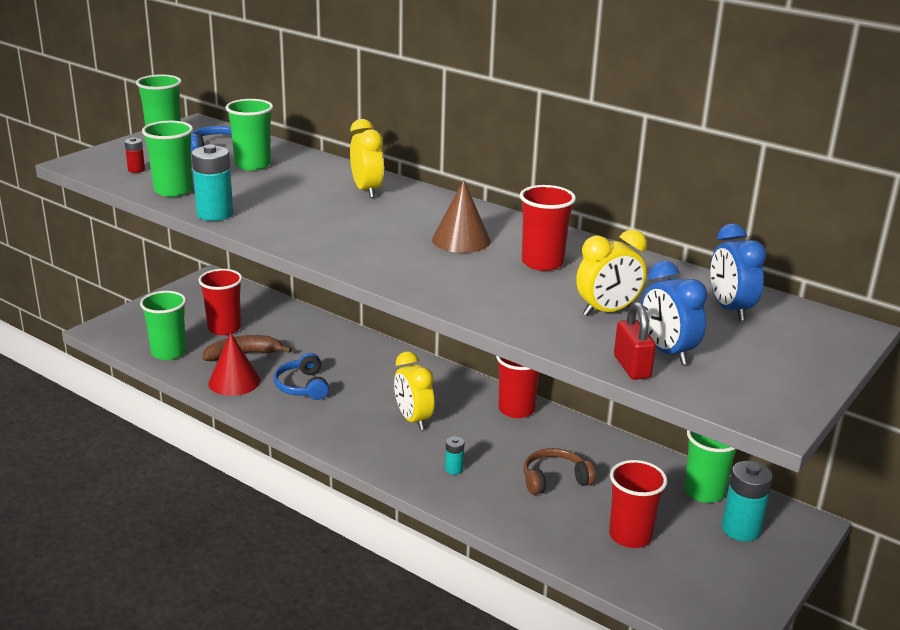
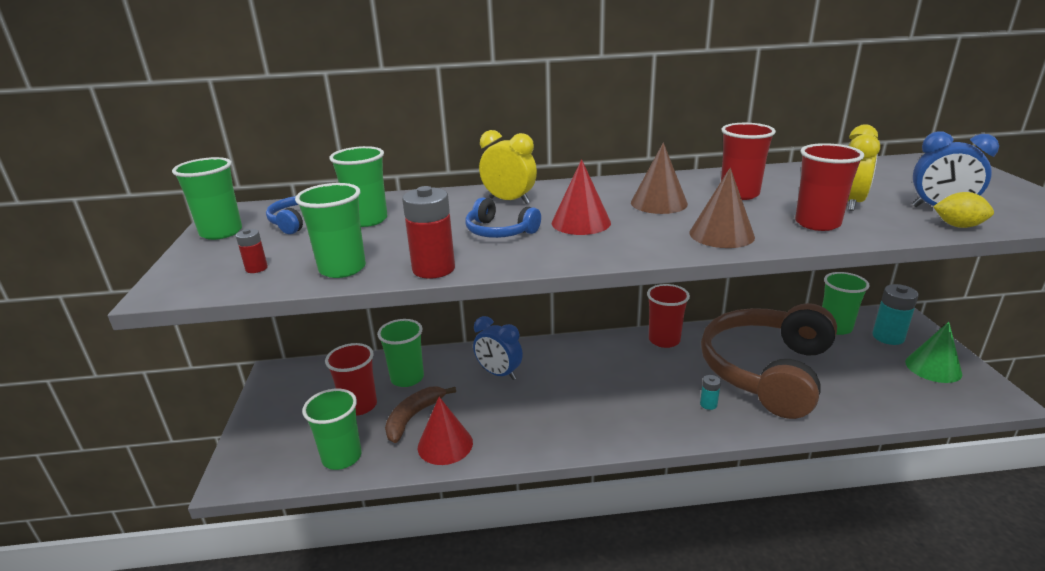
camera: 40 degrees left, 0 degrees up
(215, 214) = (433, 269): turquoise battery -> red battery
(280, 328) = (407, 378): none -> green cup
(302, 386) = (505, 413): blue headphones -> blue headphones (499, 231)
(369, 227) = (581, 222): none -> red cone
(413, 419) = (622, 387): yellow clock -> none
(434, 280) = (721, 234): none -> brown cone
(554, 479) = (766, 371): brown headphones -> brown headphones, size x2.46
(630, 536) = (862, 378): red cup -> red cup (817, 223)
(631, 367) = (958, 226): red padlock -> yellow lemon
(723, 573) = (933, 367): none -> green cone
(730, 309) = (885, 174): blue clock -> blue clock (499, 374)

